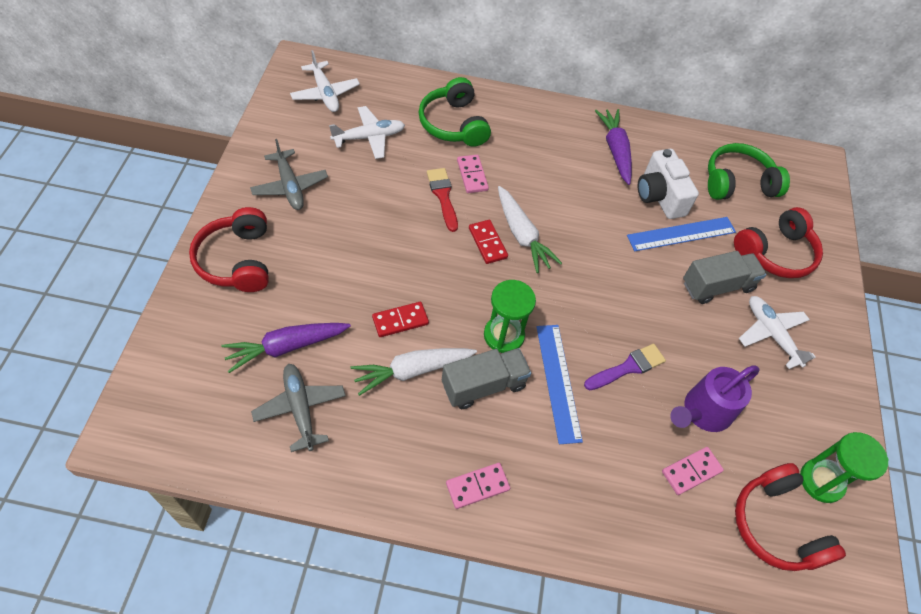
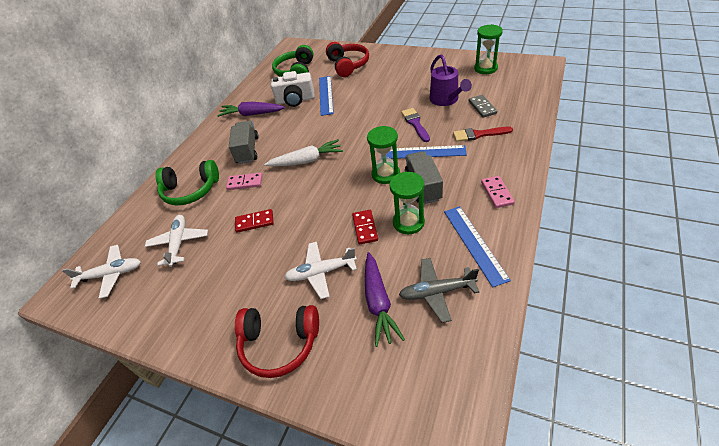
camera: 65 degrees left, 10 degrees down
(290, 186) = (209, 301): grey plane -> none
(378, 453) = (474, 244): none -> blue ruler
(412, 371) = (408, 222): white carrot -> green hourglass
(443, 196) = (258, 199): red brush -> red brush (478, 134)
(487, 243) = (308, 178): red domino -> red domino (254, 222)
(691, 471) = (482, 107): pink domino -> grey domino
(717, 286) = (365, 86): grey truck -> grey truck (247, 150)
(771, 334) = (399, 72): white plane -> white plane (321, 272)
(776, 525) = (511, 84): red headphones -> none

